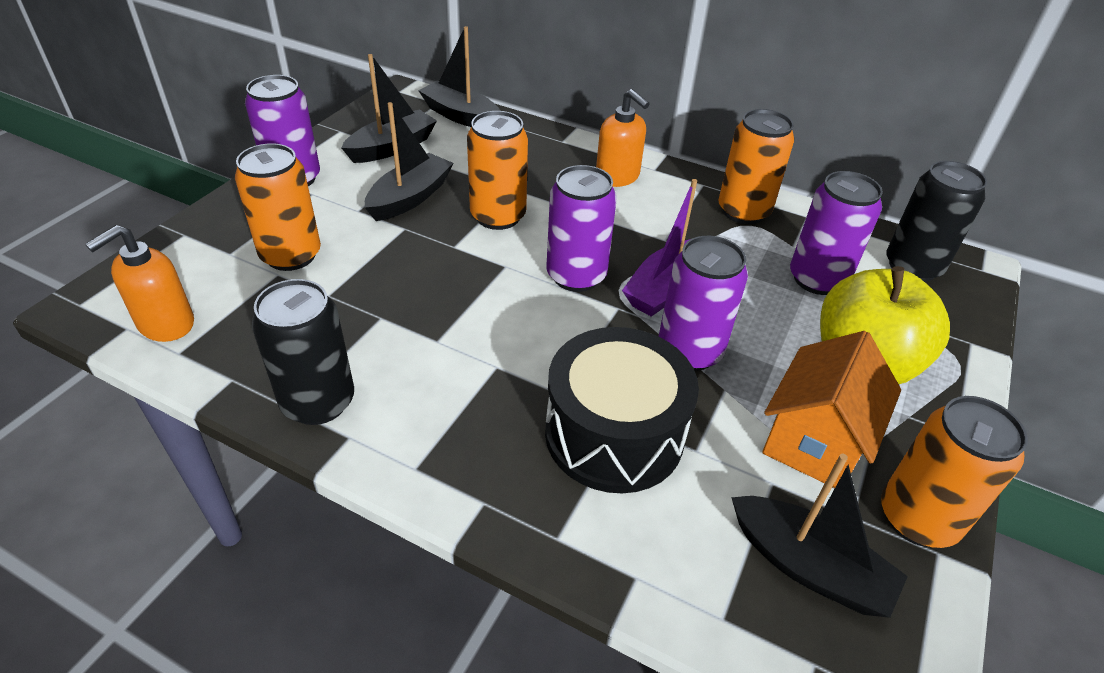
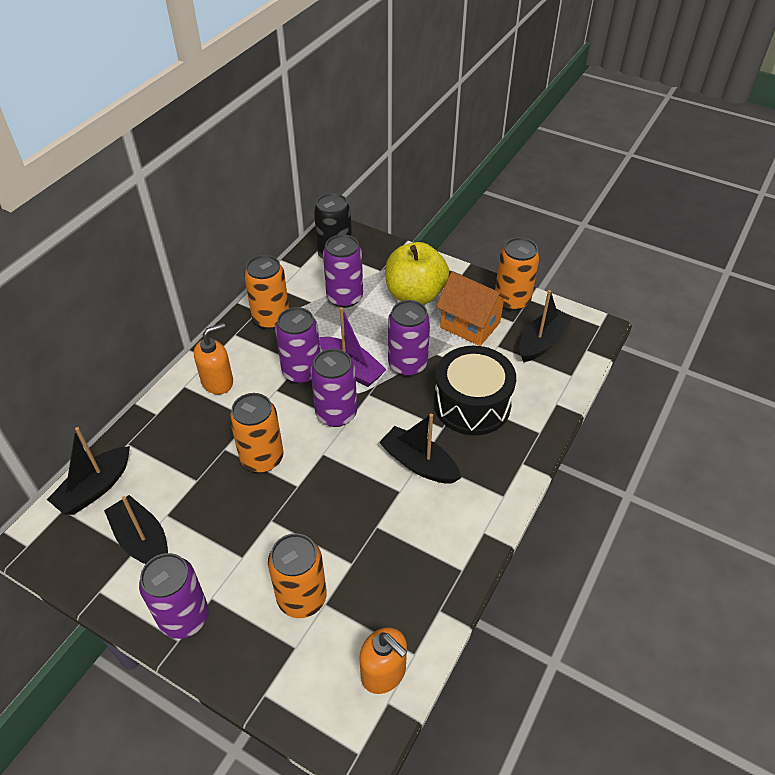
camera: 85 degrees left, 5 degrees up
(318, 402) = (457, 553): black can -> none
(410, 198) = (228, 519): black boat -> black boat (419, 463)
(649, 242) = (302, 372): none -> purple can

